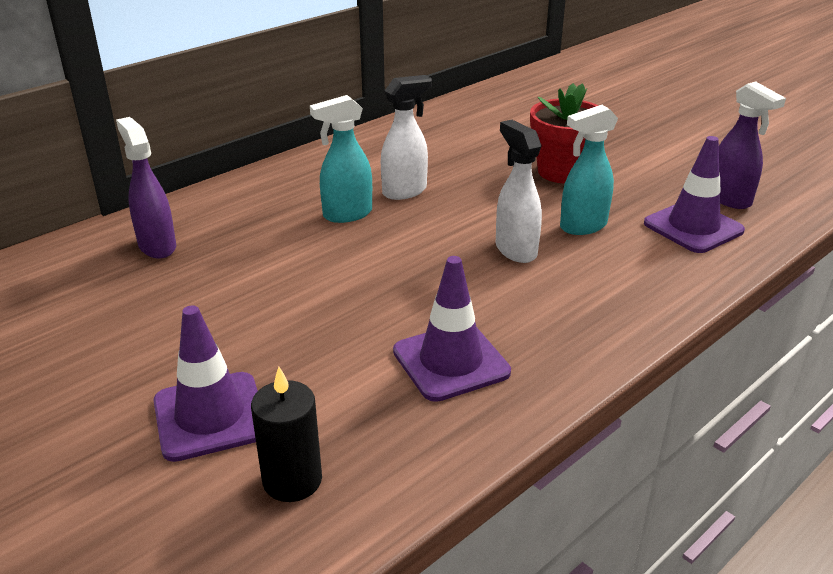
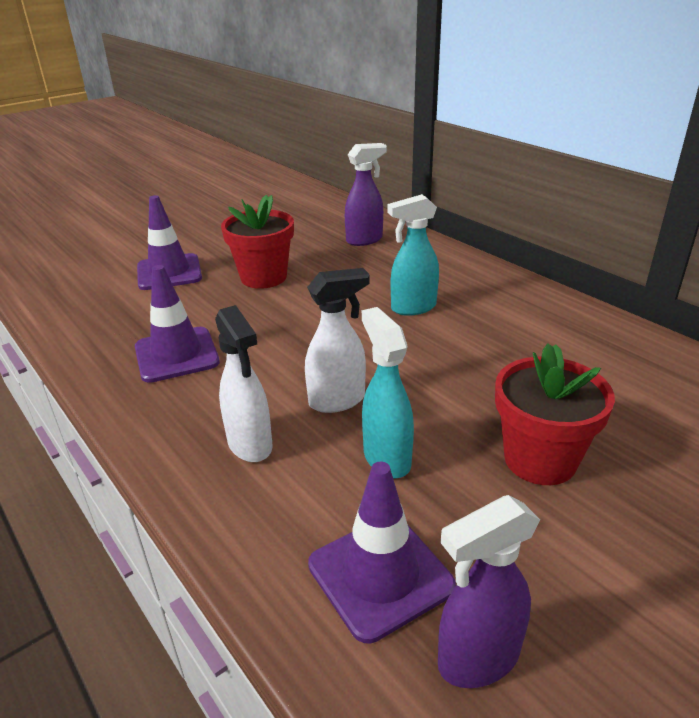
camera: 95 degrees right, 0 degrees up
(251, 318) = (263, 277): none -> red flower pot
(292, 480) = (99, 299): black candle -> none
(347, 214) = (413, 308): turquoise spray bottle -> turquoise spray bottle turned 90 degrees counterclockwise
(405, 191) = (463, 338): white spray bottle -> white spray bottle (250, 445)

